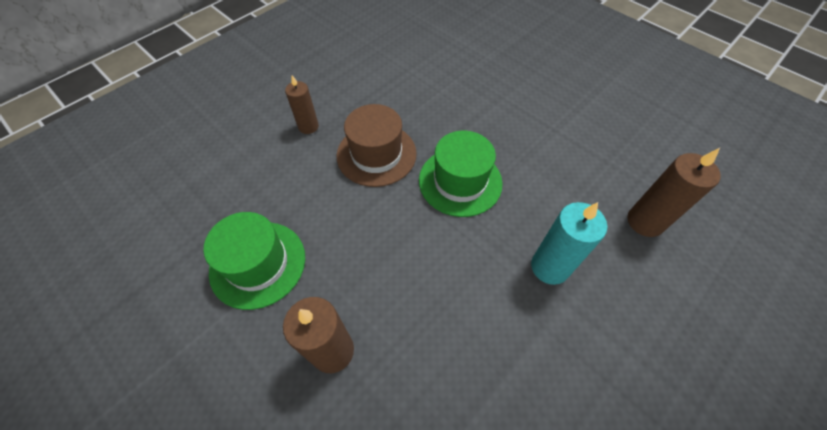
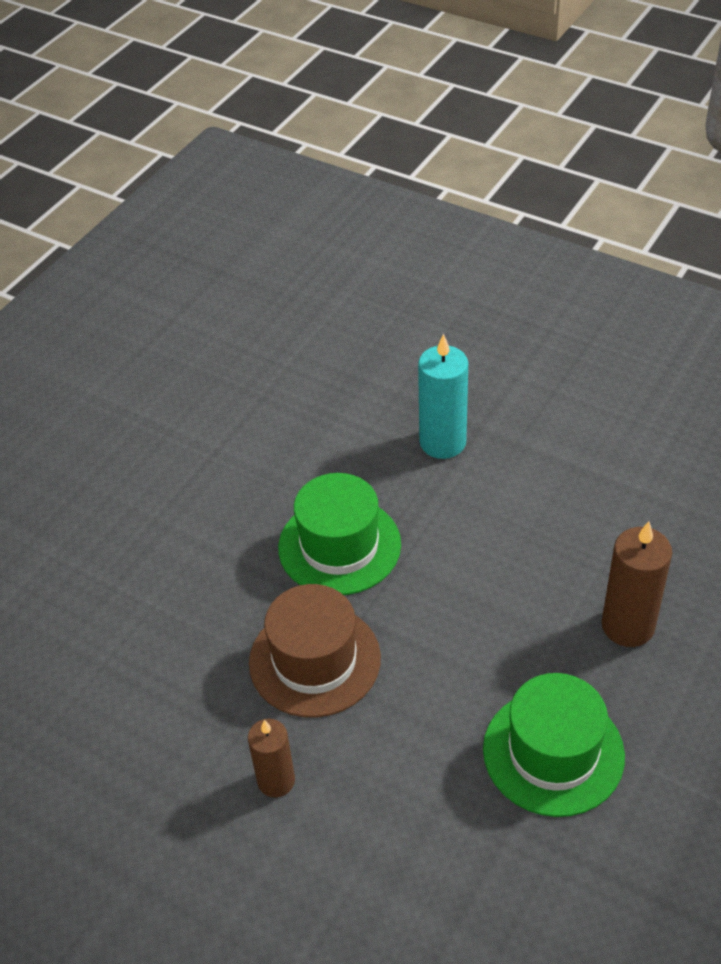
camera: 100 degrees left, 10 degrees down
(645, 222) = (351, 363): brown candle -> none

